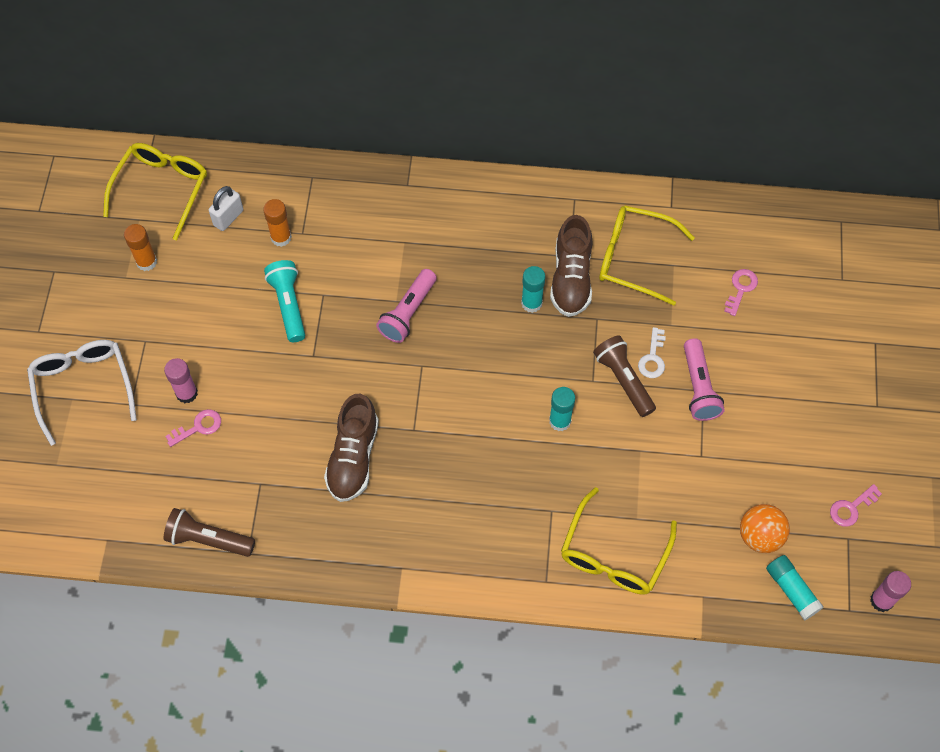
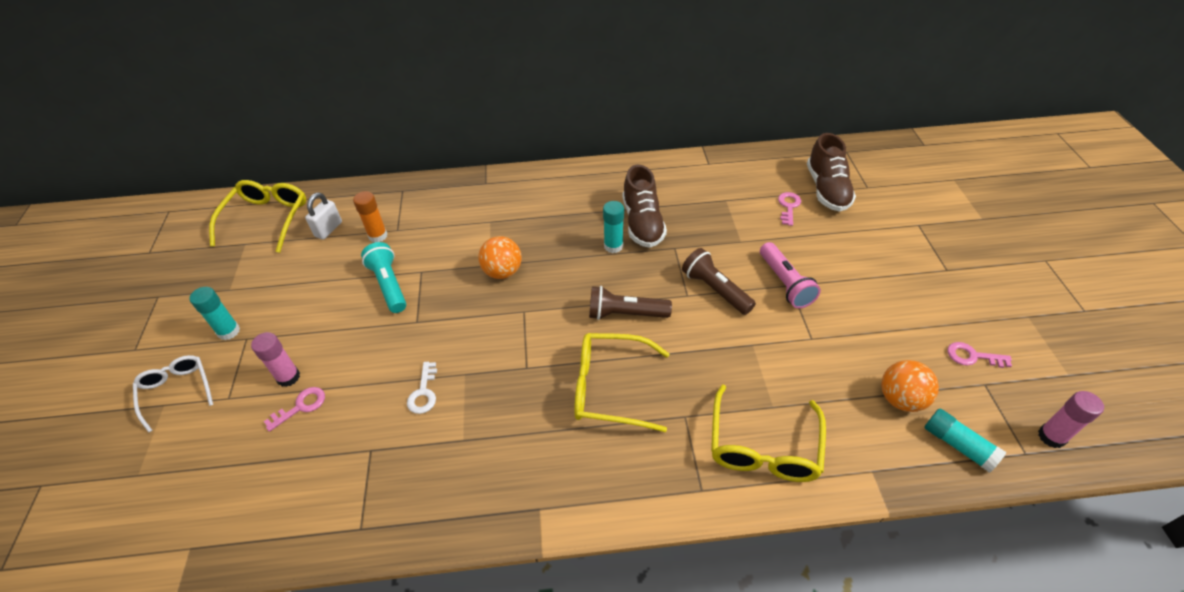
camera: 10 degrees left, 15 degrees down
(83, 387) = (177, 391): white glasses -> white glasses, size x0.66
(146, 262) = (250, 274): orange glue stick -> none
(208, 539) = (313, 522): brown flashlight -> brown flashlight (625, 314)
(353, 457) = (468, 405): brown shoe -> brown shoe (826, 189)
(408, 312) = (502, 272): pink flashlight -> orange ball
(560, 421) = (667, 333): turquoise glue stick -> turquoise glue stick (229, 331)
(634, 258) = (691, 201): yellow glasses -> yellow glasses (610, 388)
(652, 358) = (734, 268): white key -> white key (423, 392)
(851, 508) = (972, 356): pink key -> pink key turned 60 degrees clockwise

